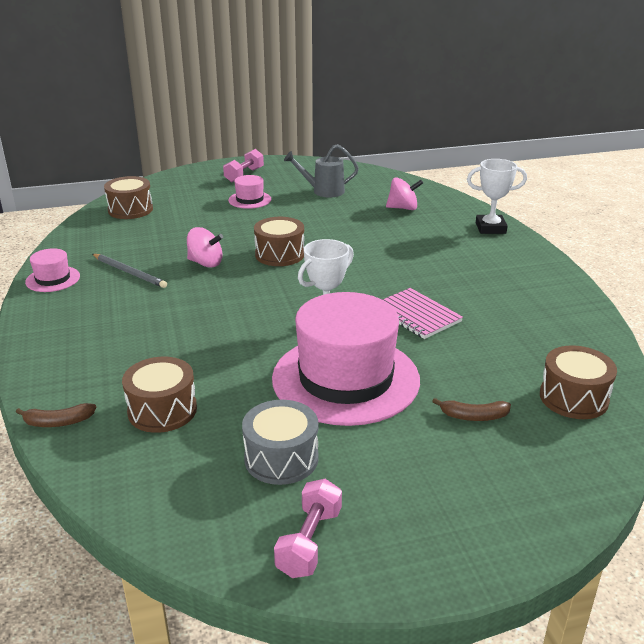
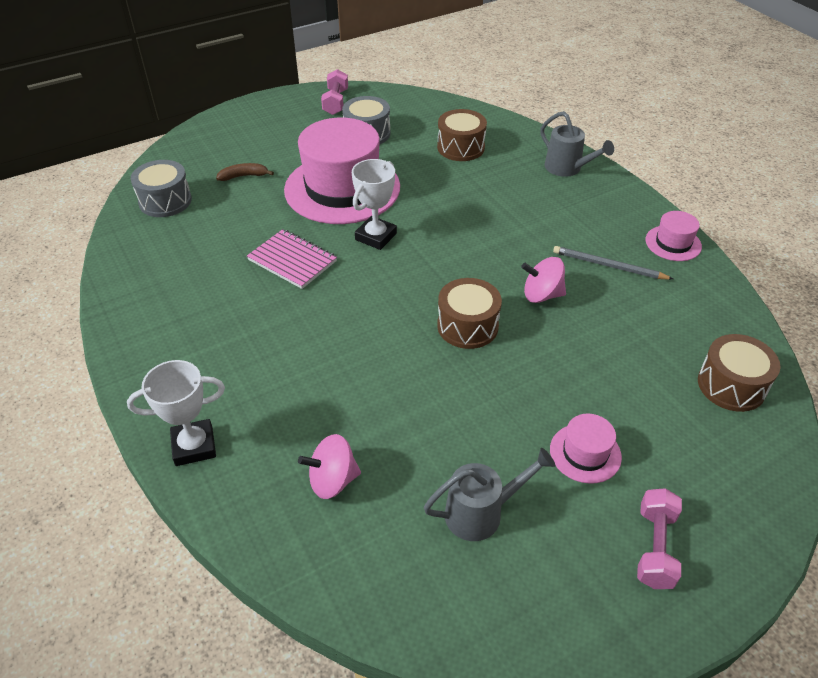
camera: 165 degrees right, 15 degrees up
(58, 422) = (520, 131): brown banana -> none
(60, 359) = (567, 169): none -> grey watering can
(573, 398) = (165, 201): brown drum -> grey drum

